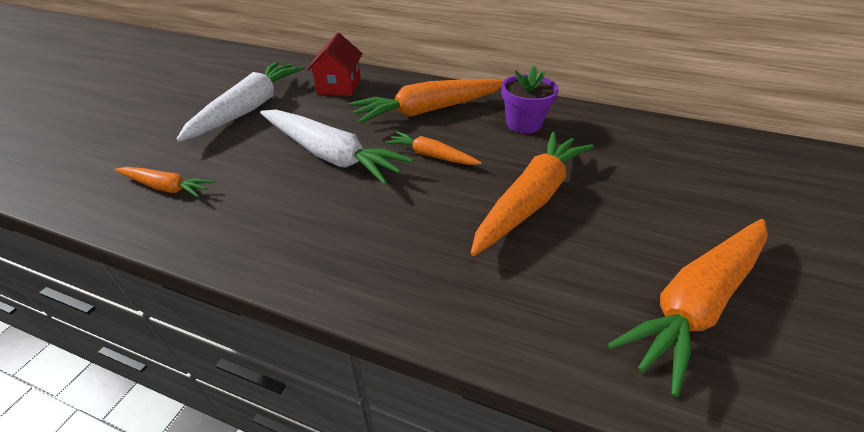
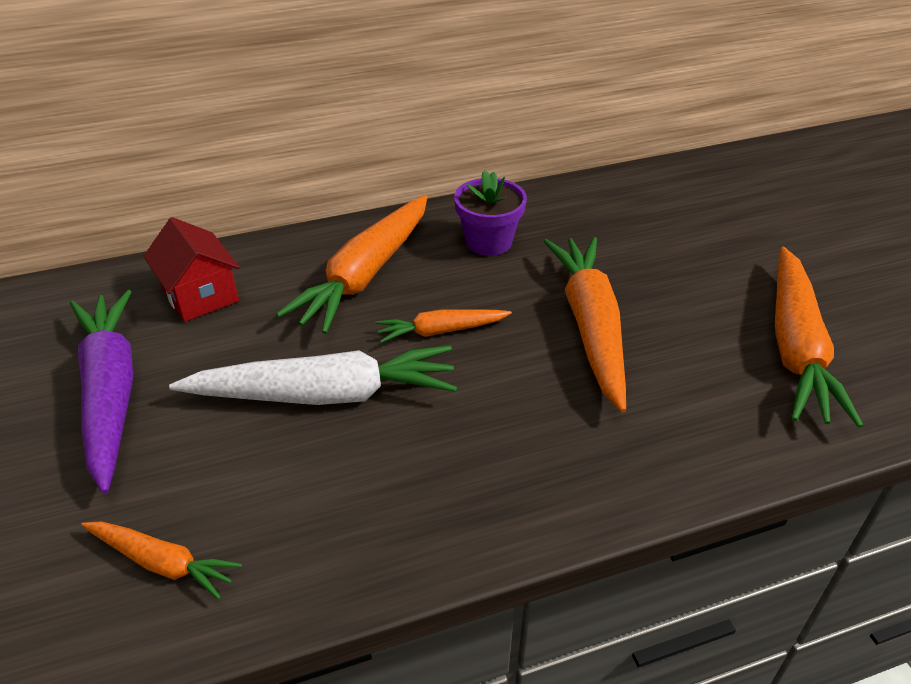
camera: 40 degrees left, 0 degrees up
(166, 187) = (162, 563): orange carrot -> orange carrot turned 45 degrees clockwise
(249, 108) = (111, 393): white carrot -> purple carrot

